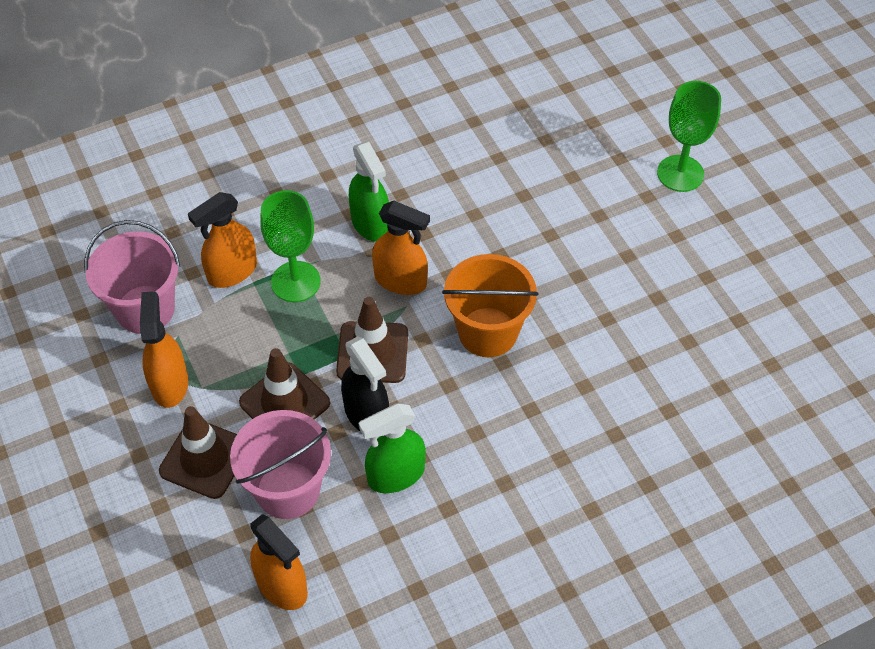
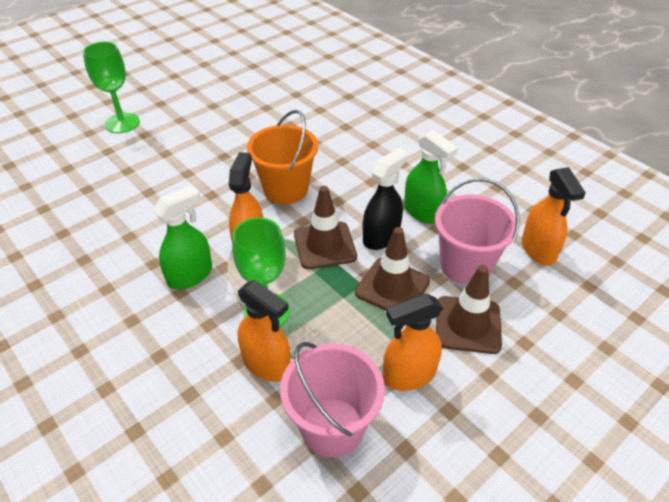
camera: 105 degrees left, 10 degrees down
(282, 586) = (538, 250): orange spray bottle -> orange spray bottle turned 135 degrees clockwise

